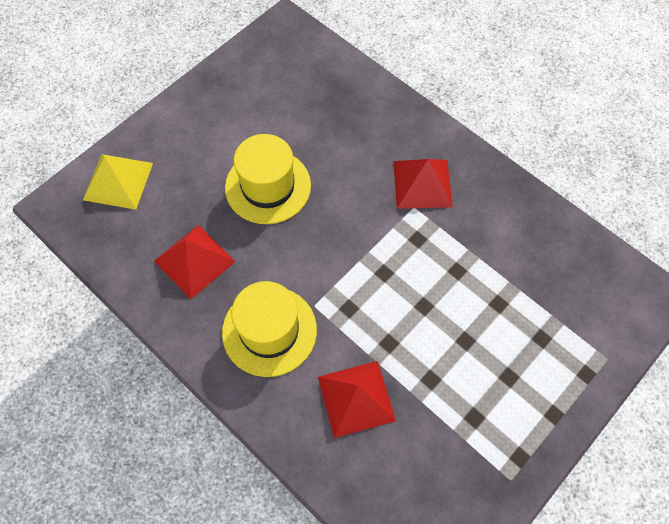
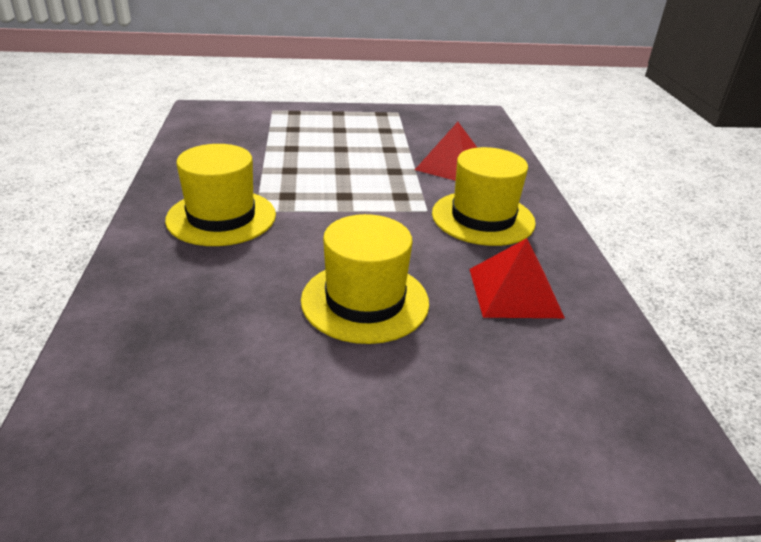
camera: 140 degrees left, 30 degrees down
(118, 181) = (562, 431): yellow pyramid -> none
(422, 183) = (221, 217): red pyramid -> yellow hat

